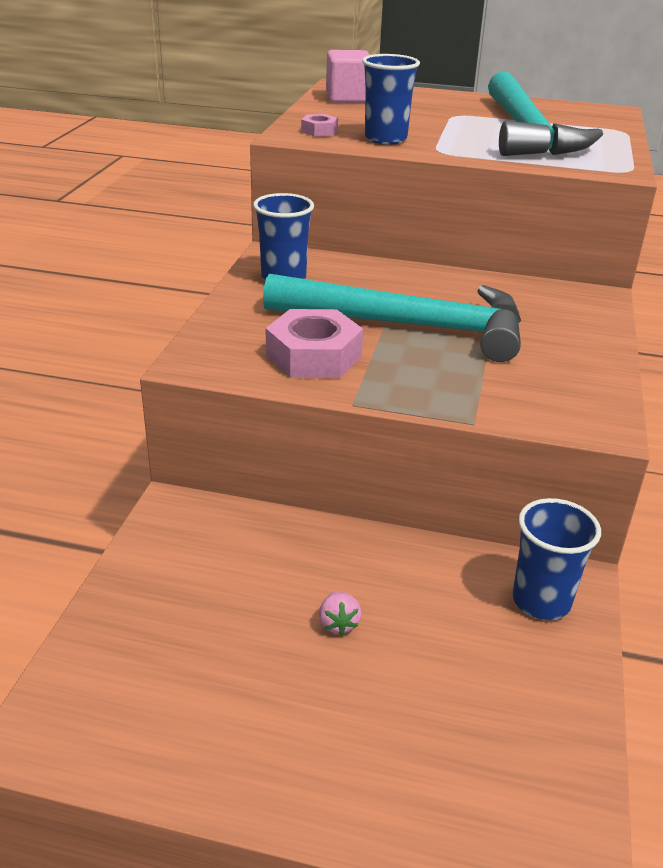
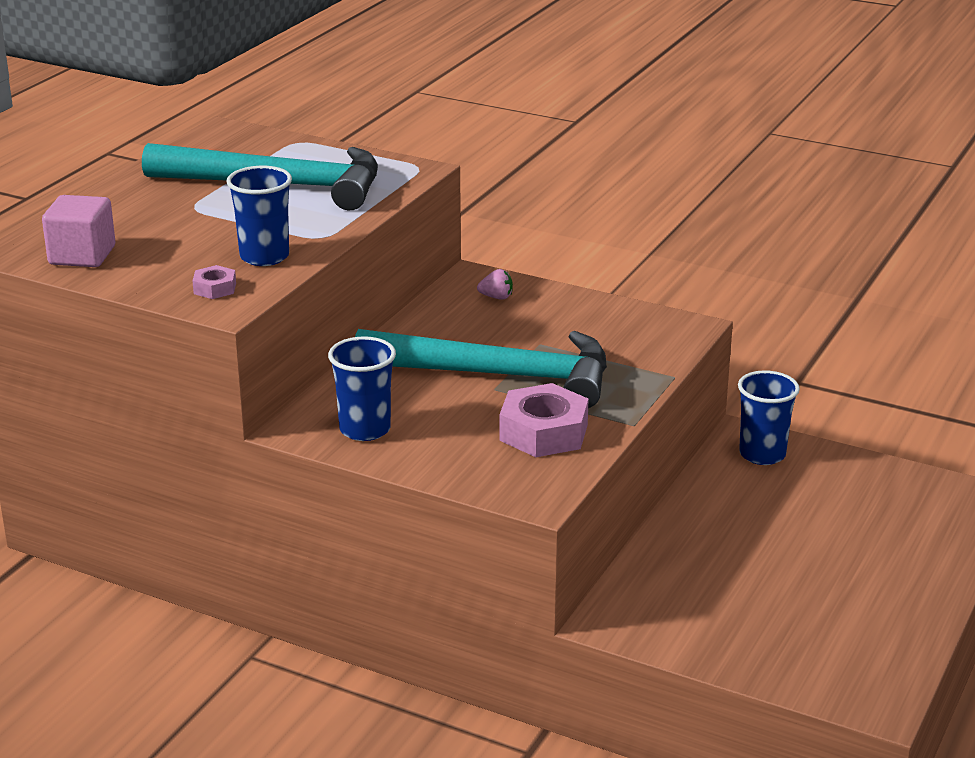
camera: 75 degrees left, 5 degrees down
(338, 623) = (774, 549): pink strawberry -> pink strawberry (496, 297)
(411, 326) = (500, 376): turquoise hammer -> turquoise hammer turned 75 degrees clockwise

